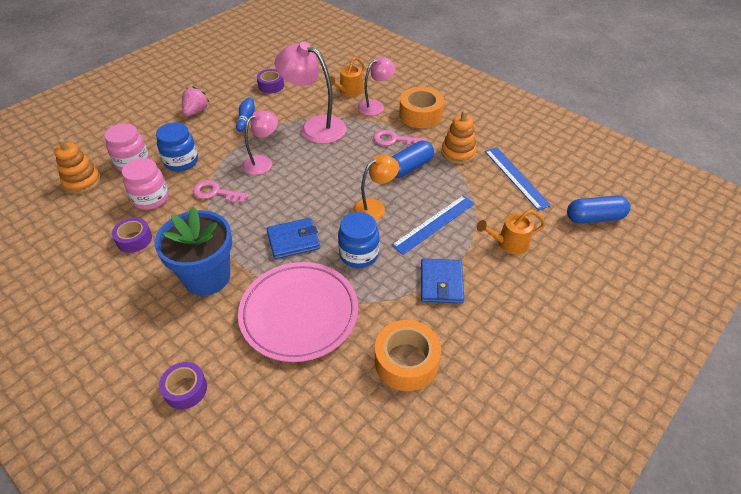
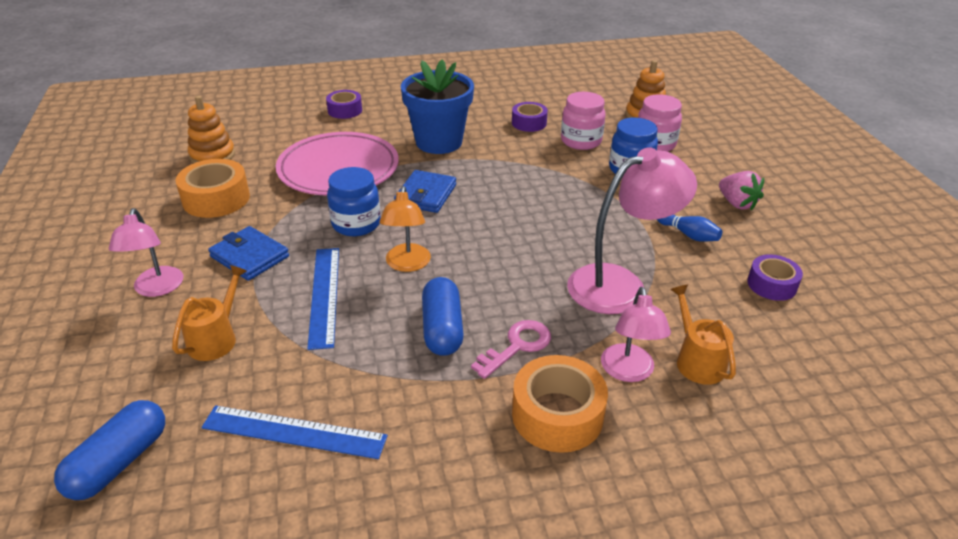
camera: 125 degrees right, 10 degrees down
(215, 193) = (552, 175): pink key -> none
(262, 162) = (578, 217): pink lamp -> pink lamp (157, 289)
(458, 153) = (417, 400): orange stacking toy -> orange stacking toy (212, 155)

